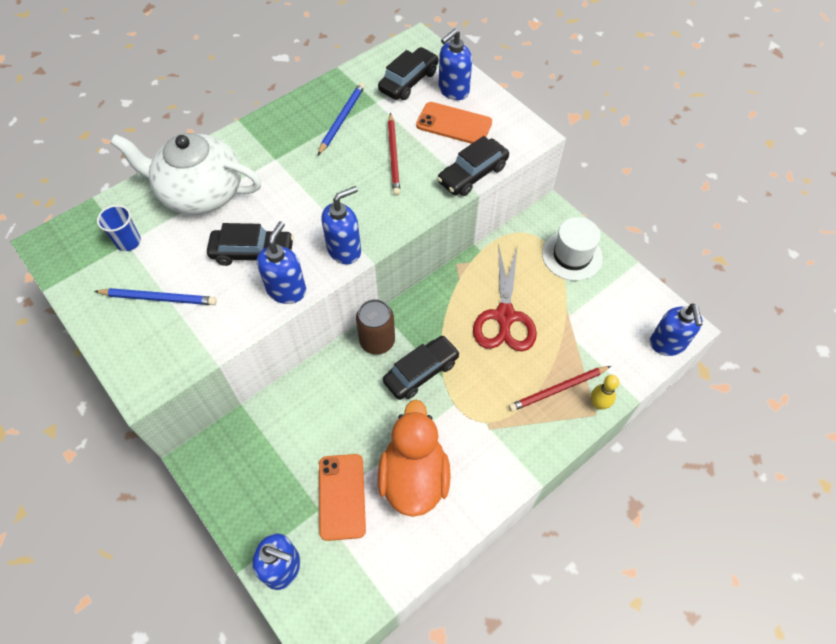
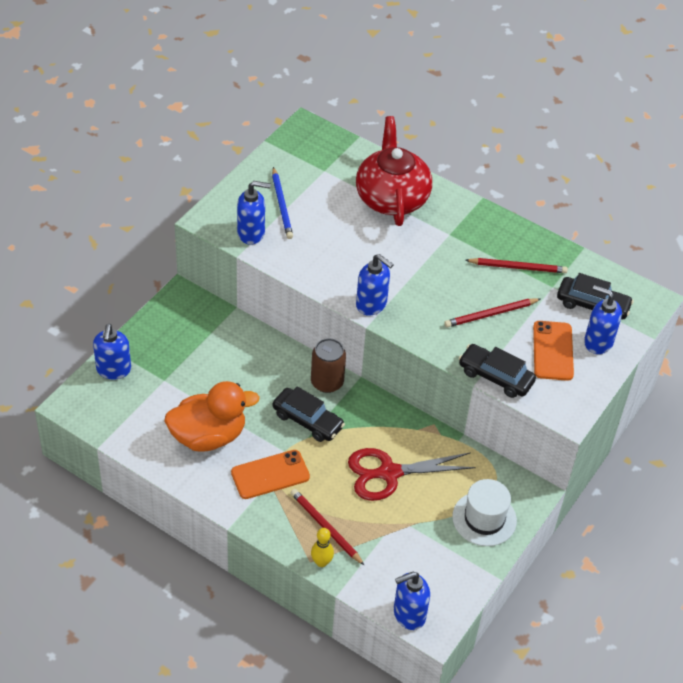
camera: 70 degrees right, 10 degrees down
(128, 242) = (325, 171): blue cup -> none
(200, 192) = (391, 198): white teapot -> red teapot
(253, 252) = (345, 247): black car -> none
(287, 290) = (318, 278): blue soap dispenser -> blue soap dispenser (251, 233)
(342, 119) = (518, 267): blue pencil -> red pencil
(342, 496) = (178, 392): orange phone -> orange phone (270, 475)

